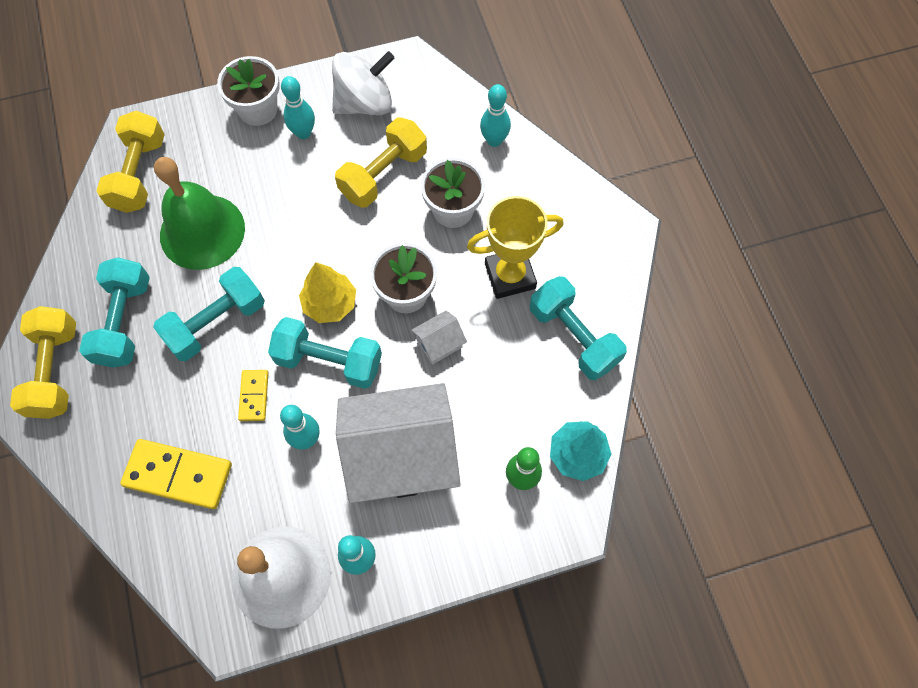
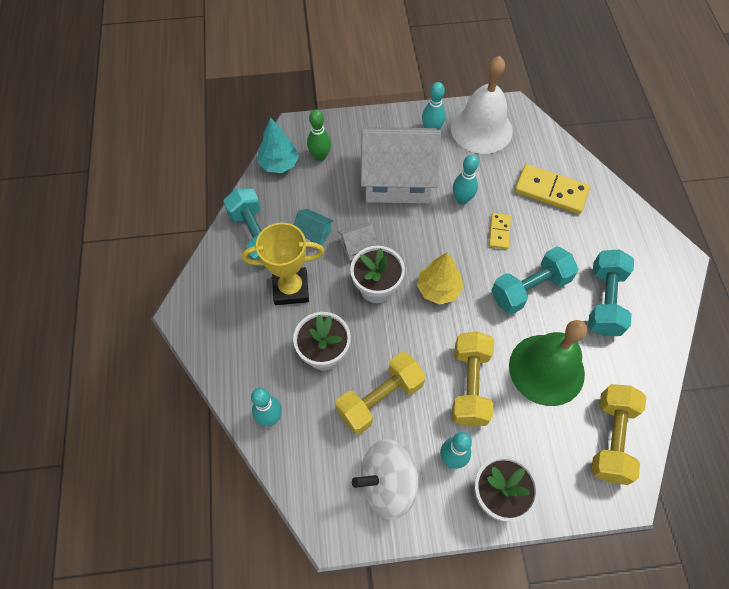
camera: 170 degrees left, 5 degrees down
(55, 371) = (653, 272): yellow dumbbell -> yellow dumbbell (470, 385)
(329, 361) = (442, 247): turquoise dumbbell -> none
(500, 351) = (313, 234): none -> turquoise house

